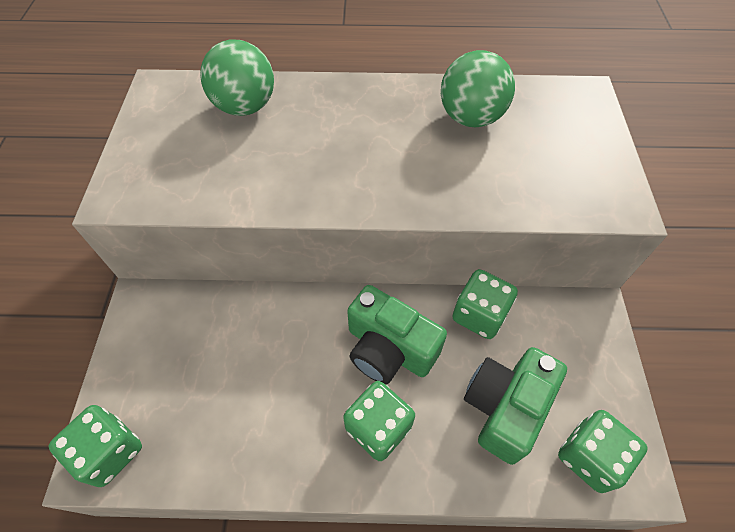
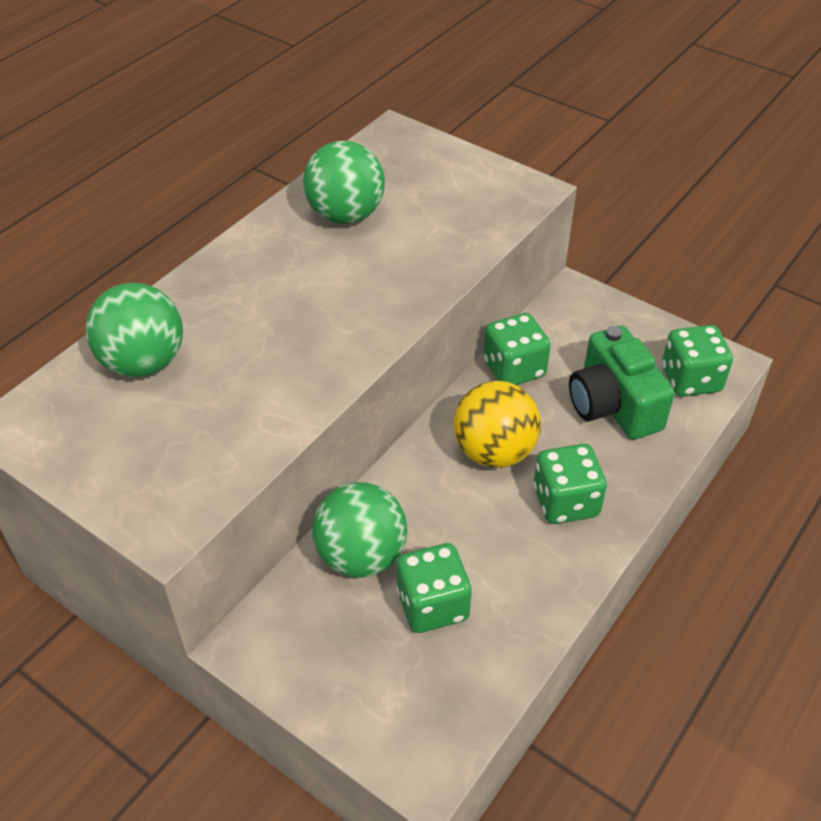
camera: 55 degrees left, 10 degrees down
(110, 451) = (421, 744): green dice -> green dice (432, 605)
(241, 322) = (361, 556): none -> green ball
(389, 349) = (494, 452): green camera -> yellow ball

